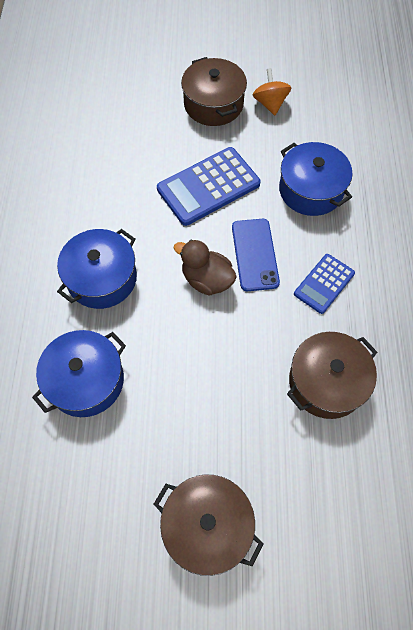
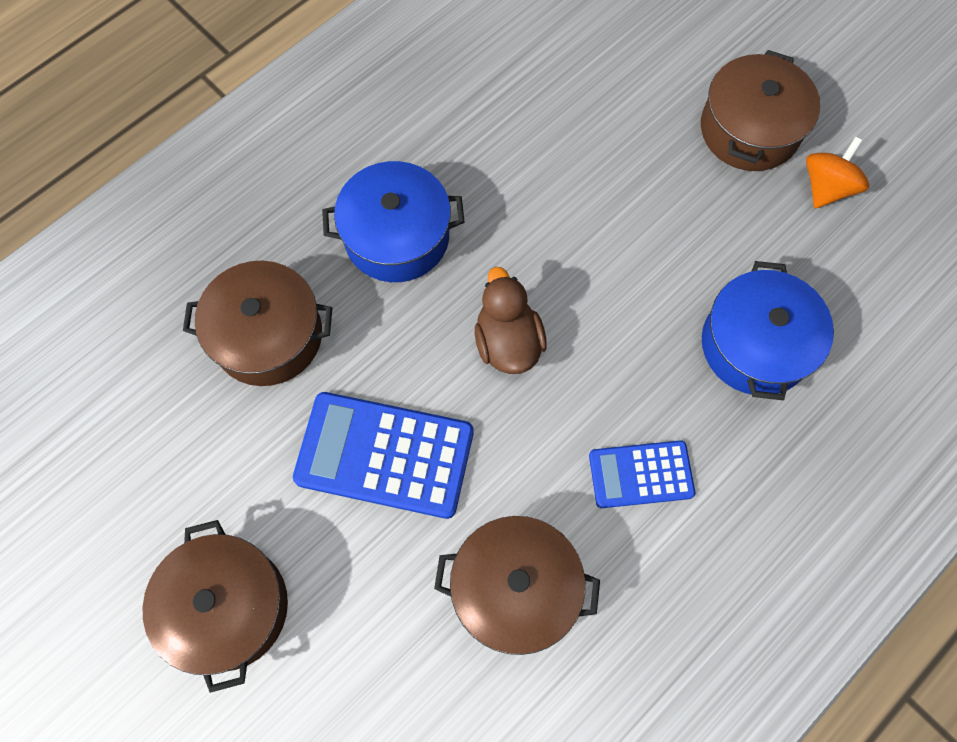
camera: 45 degrees right, 5 degrees up
(86, 380) = (268, 335): blue pot -> brown pot
(208, 186) = (629, 231): blue calculator -> blue calculator (385, 455)
(254, 254) = (595, 363): blue phone -> none

